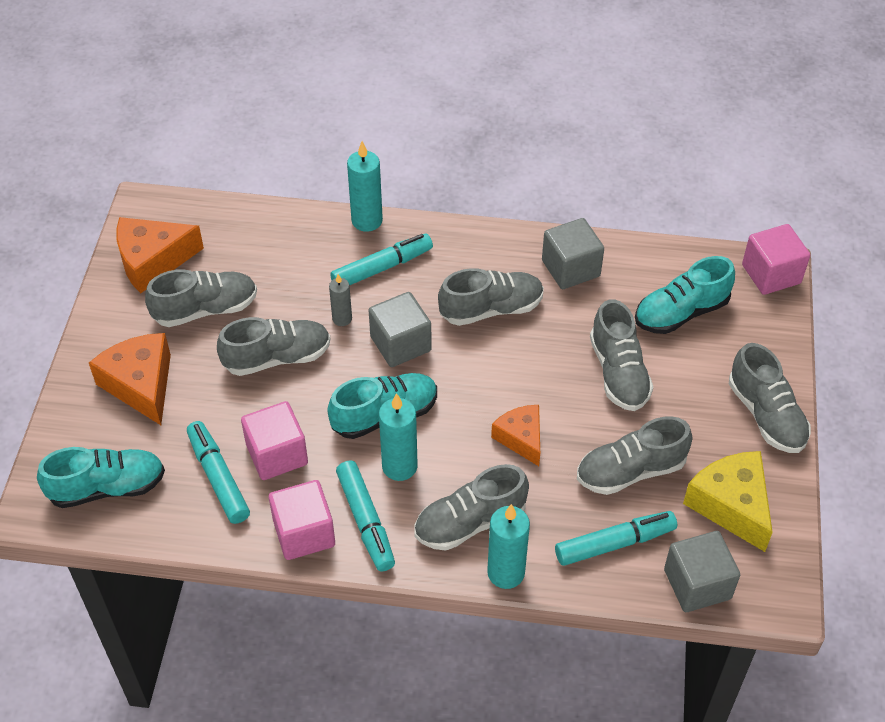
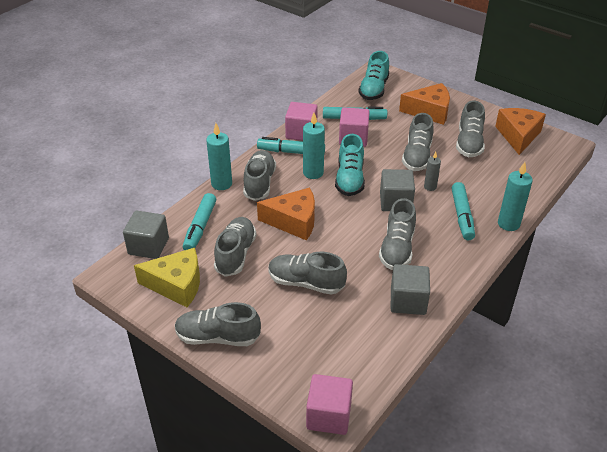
camera: 120 degrees right, 10 degrees down
(521, 438) = (294, 221): orange cheese -> orange cheese, size x1.55
(681, 312) = (330, 339): turquoise shoe -> none

